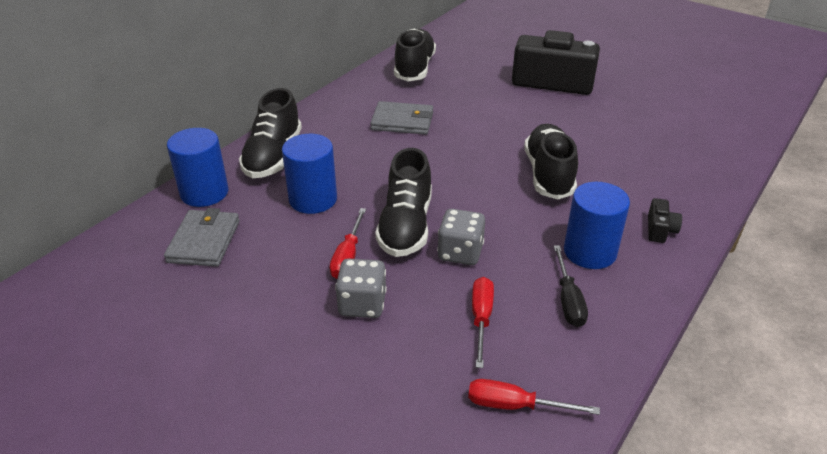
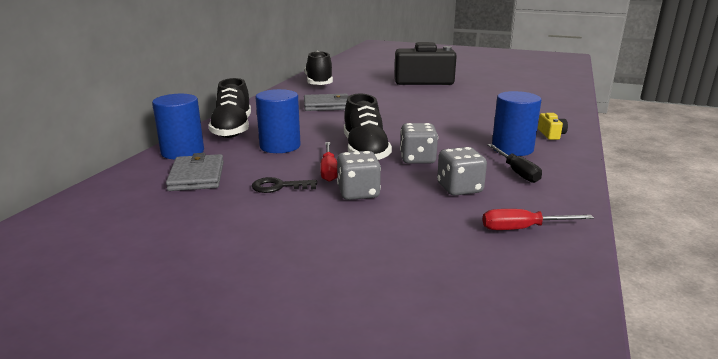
camera: 15 degrees left, 15 degrees down
(282, 276) = (279, 186): none -> black key
(481, 319) = (459, 188): red screwdriver -> grey dice
(548, 174) = (453, 118): black shoe -> none
(660, 230) = (551, 134): black camera -> yellow camera

